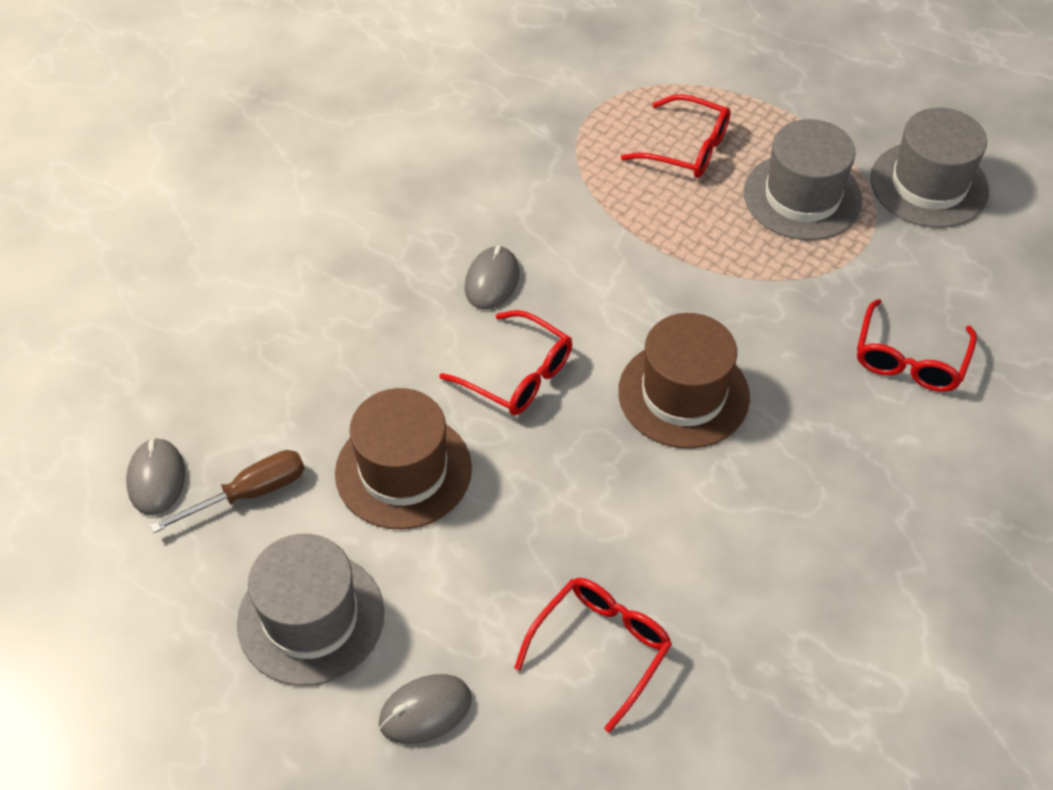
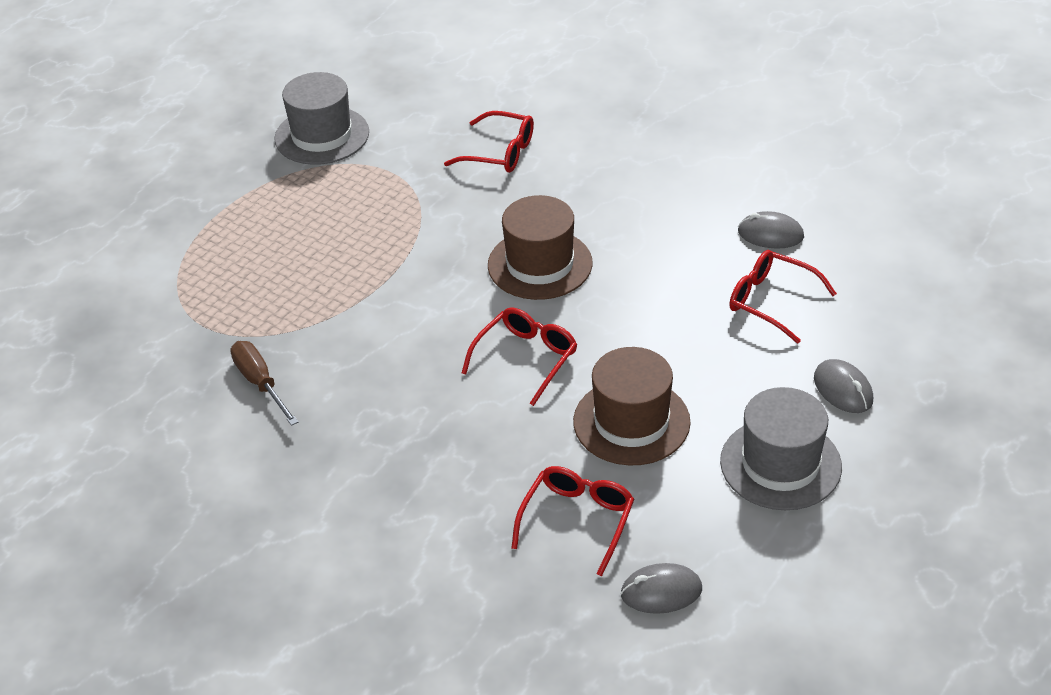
camera: 90 degrees left, 10 degrees down
(249, 493) = (668, 521): brown screwdriver -> brown screwdriver (260, 383)
(492, 281) = (420, 381): grey mouse -> grey mouse (770, 234)
(686, 148) = (265, 266): red glasses -> red glasses (577, 521)
(802, 197) = (330, 200): grey hat -> none

